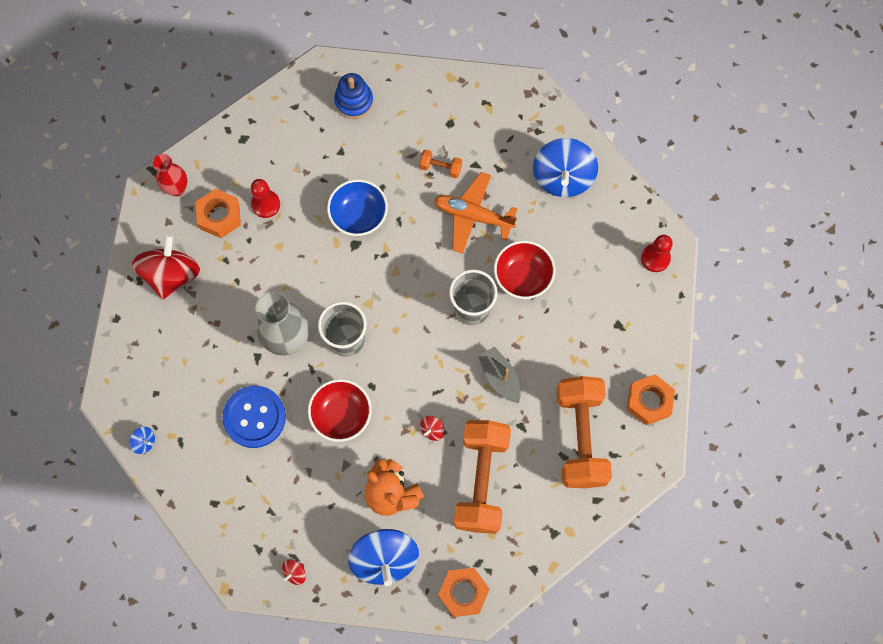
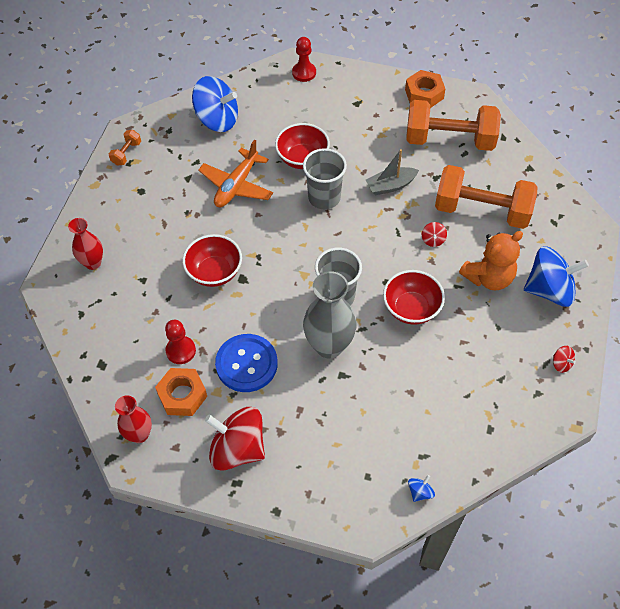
camera: 80 degrees left, 15 degrees down
(254, 417) = (404, 383): blue button -> blue button (246, 364)
(354, 101) = (93, 263): blue stacking toy -> red vase
(359, 216) = (214, 272): blue bowl -> red bowl
(432, 430) = (433, 240): red spinning top -> red spinning top turned 45 degrees clockwise
(440, 168) = (183, 203): orange dumbbell -> orange dumbbell (126, 153)
(463, 592) = (579, 235): orange nut -> none

